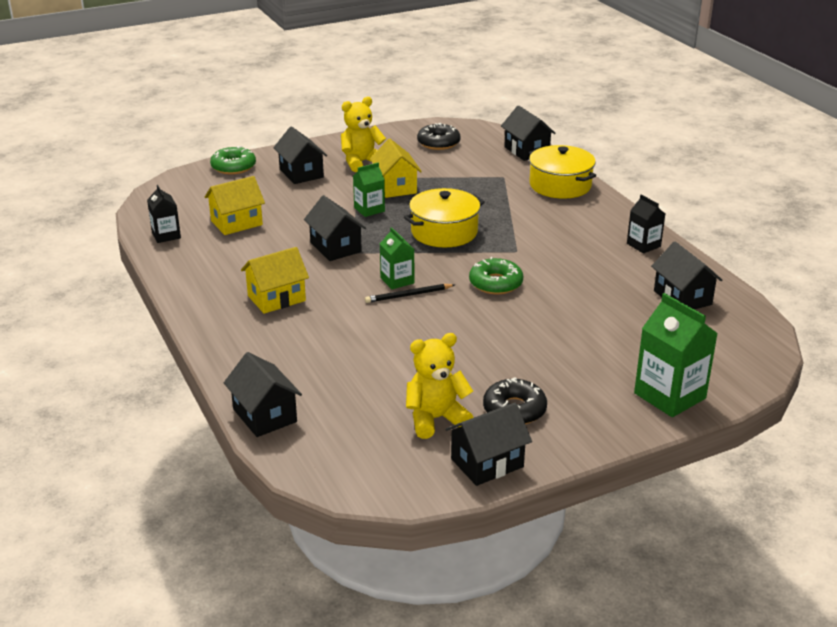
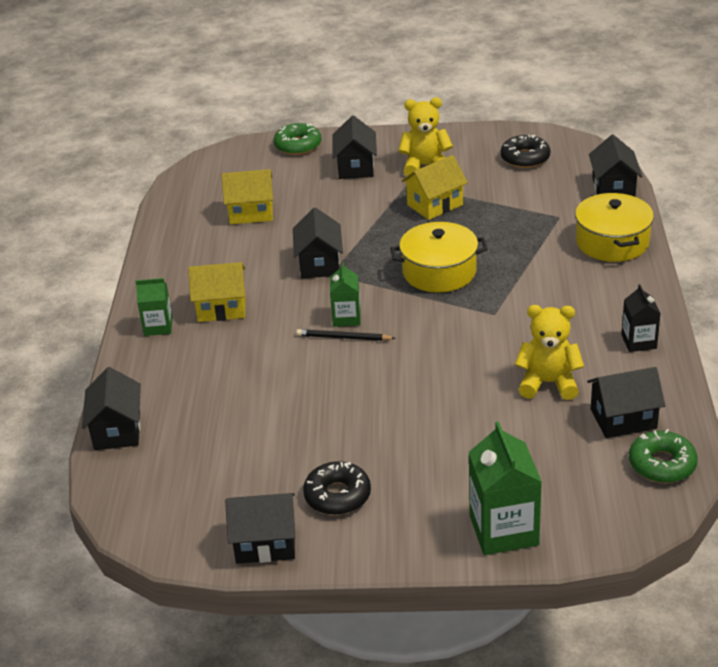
camera: 30 degrees right, 5 degrees up
(166, 235) = (179, 212): black carton -> none
(369, 209) = (387, 226): green carton -> green carton (158, 326)
(395, 187) = (435, 205): yellow house -> yellow house turned 45 degrees clockwise
(436, 419) = (258, 482): yellow teddy bear -> yellow teddy bear (548, 383)
(495, 283) = (440, 347): green donut -> green donut (662, 464)
(682, 298) = (623, 419): black house -> black house turned 75 degrees clockwise

